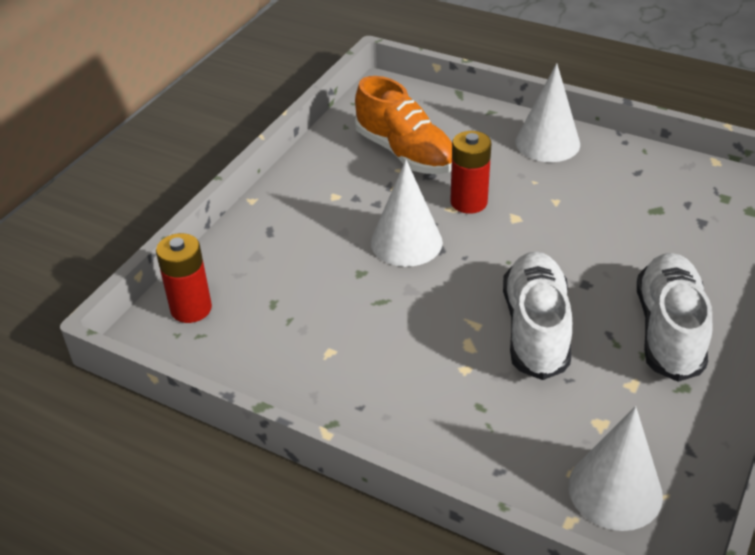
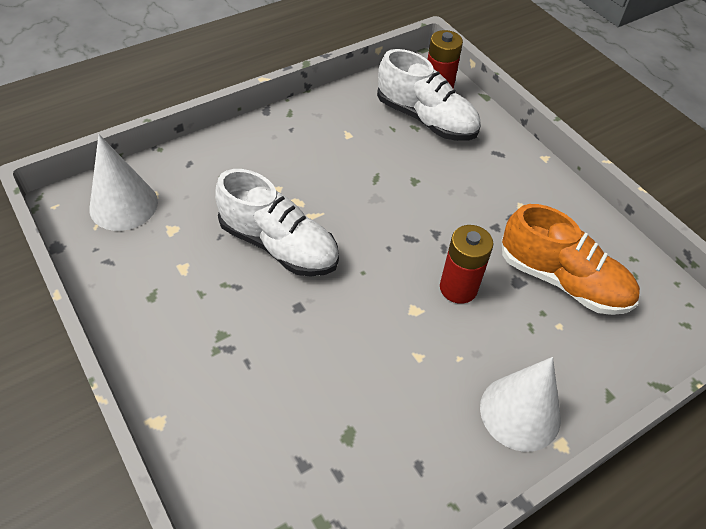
camera: 115 degrees right, 10 degrees up
(405, 153) = (562, 280): orange shoe -> orange shoe turned 135 degrees counterclockwise
(406, 242) = (432, 221): white cone -> none
(669, 330) = (205, 327): white shoe -> white shoe (426, 119)

